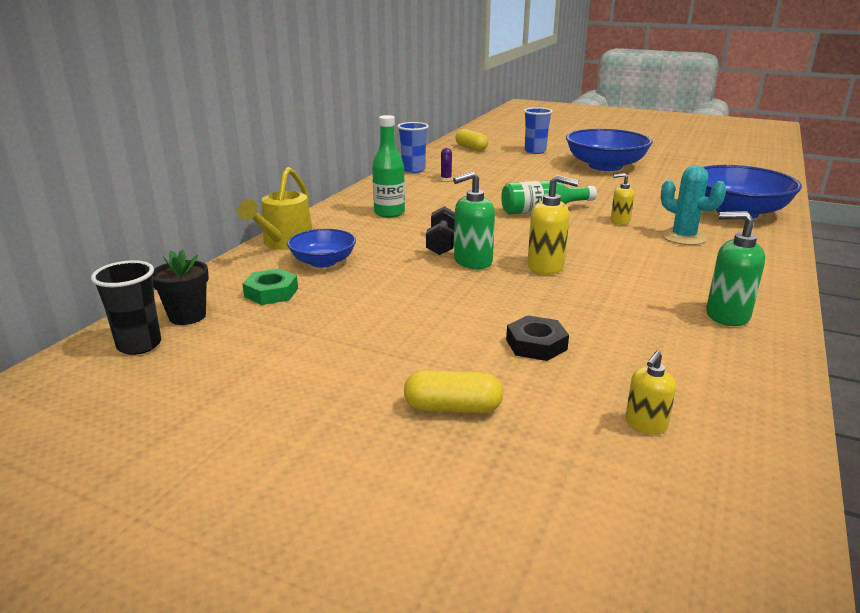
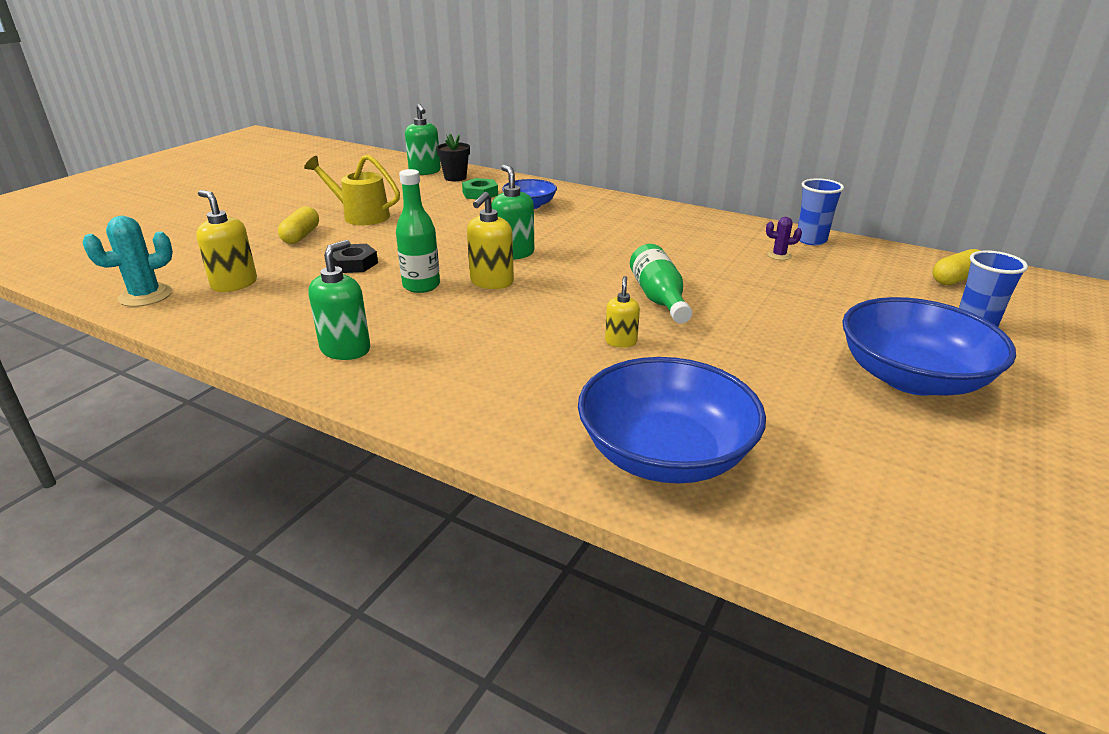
camera: 95 degrees right, 5 degrees up
(139, 345) = (425, 171): black cup -> green soap dispenser
(284, 243) = (571, 193): yellow watering can -> yellow watering can (360, 215)
(389, 213) = (647, 226): green bottle -> green bottle (421, 286)
(441, 244) = (560, 244): black dumbbell -> none
(645, 424) = (234, 284): yellow soap dispenser -> yellow soap dispenser, size x1.63
(683, 237) = (557, 375): turquoise cactus -> turquoise cactus (145, 296)

